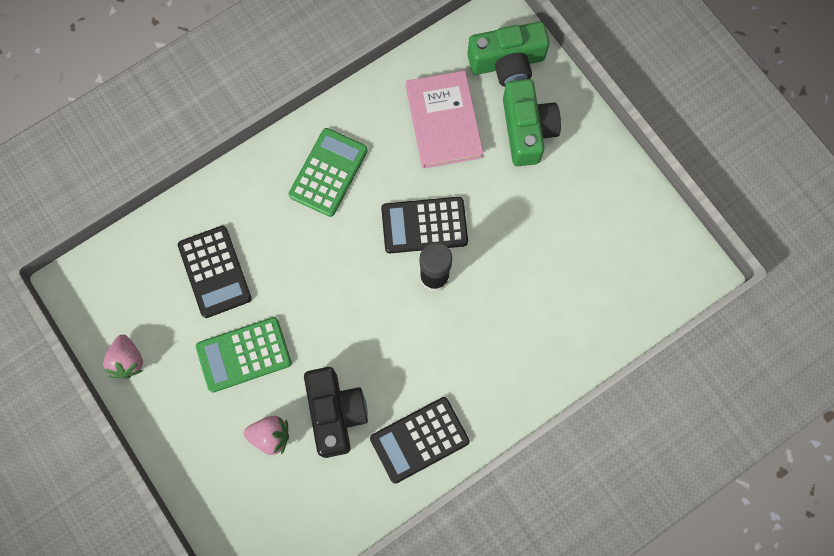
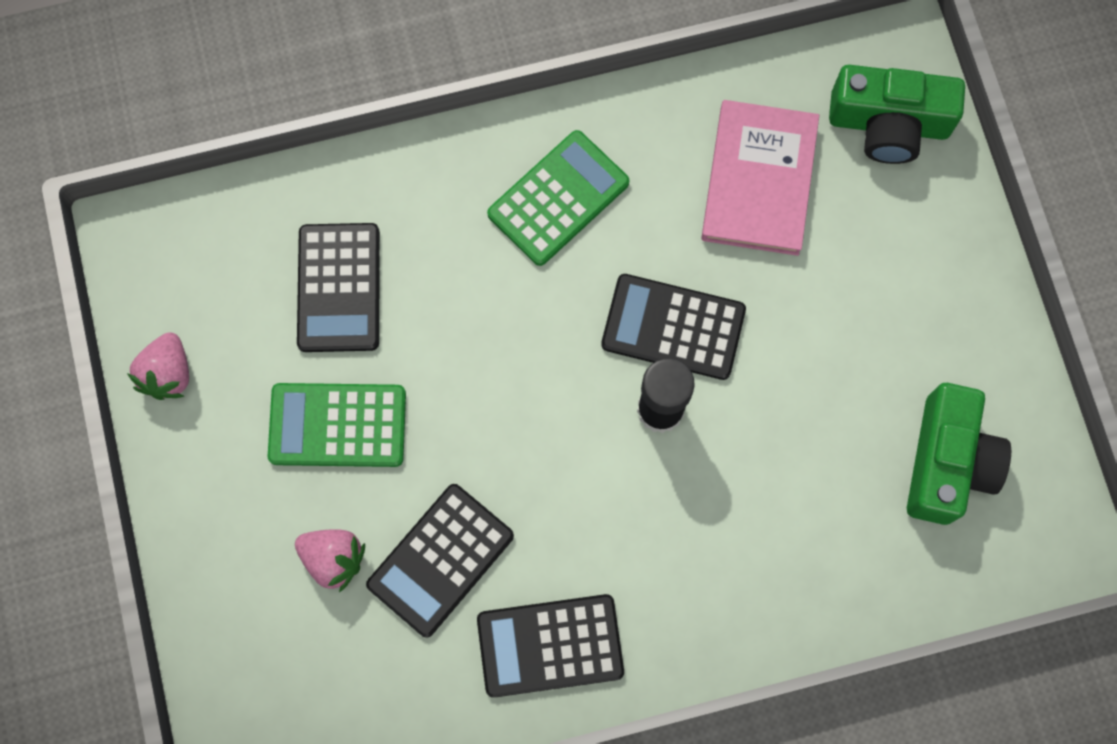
camera: 20 degrees right, 0 degrees up
(335, 413) = (440, 560): black camera -> black calculator
(527, 130) = (881, 236): green camera -> green camera (947, 462)

